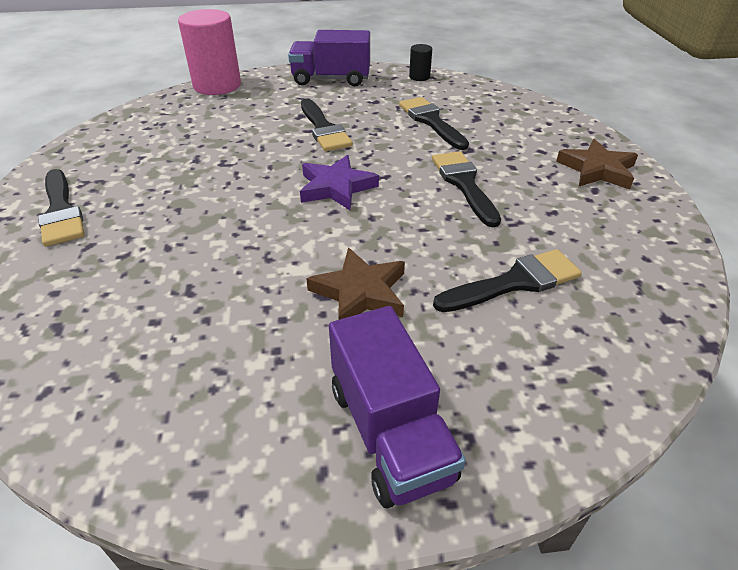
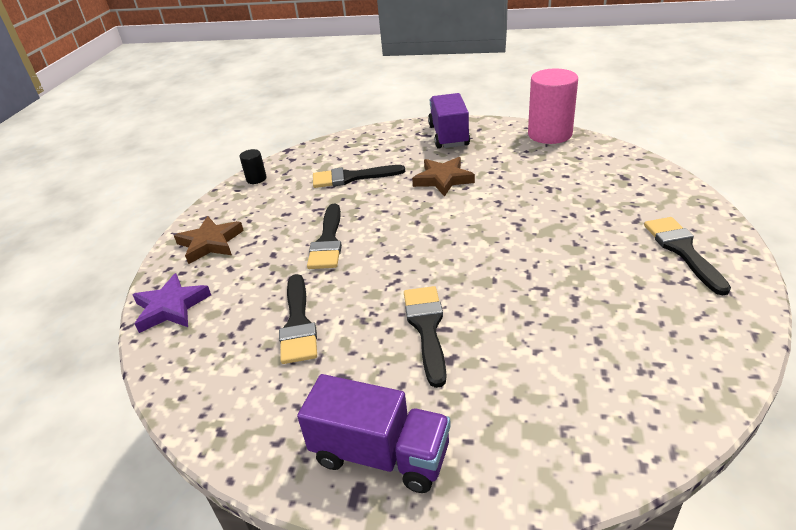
camera: 160 degrees left, 5 degrees down
(217, 85) = (583, 470): pink cylinder -> pink cylinder (549, 134)
(336, 187) = (436, 249): purple star -> purple star (171, 307)
(419, 77) = (239, 434): black cylinder -> black cylinder (256, 179)

